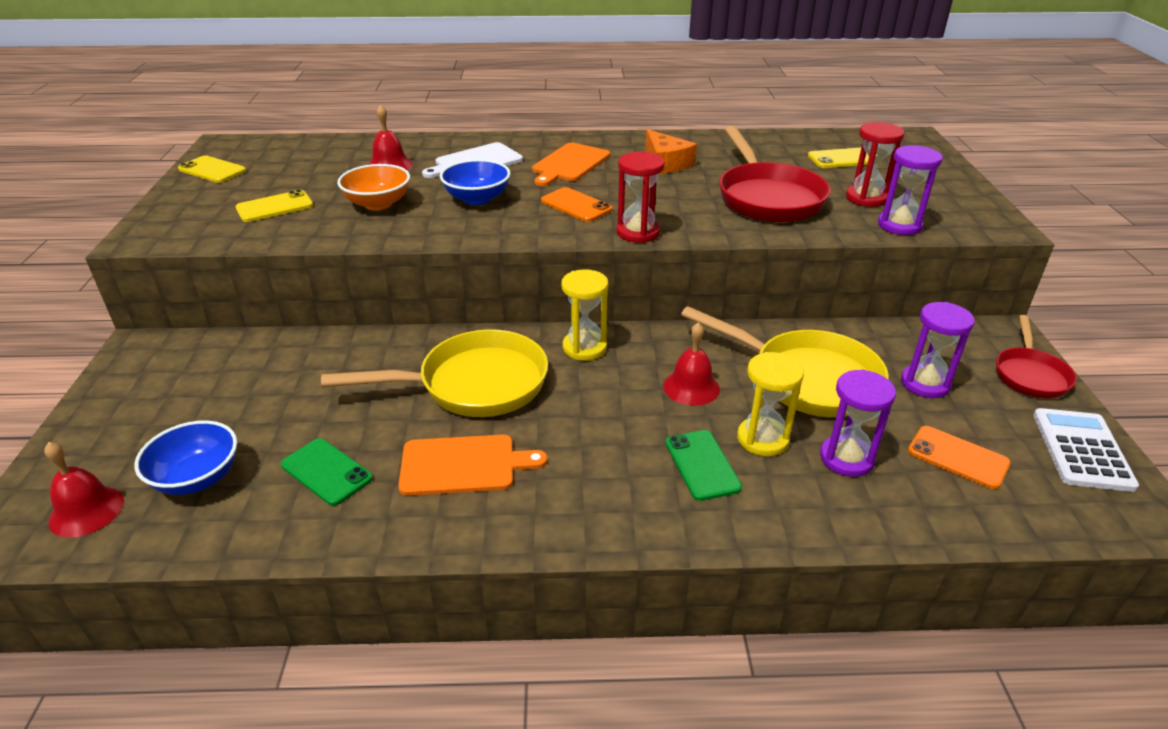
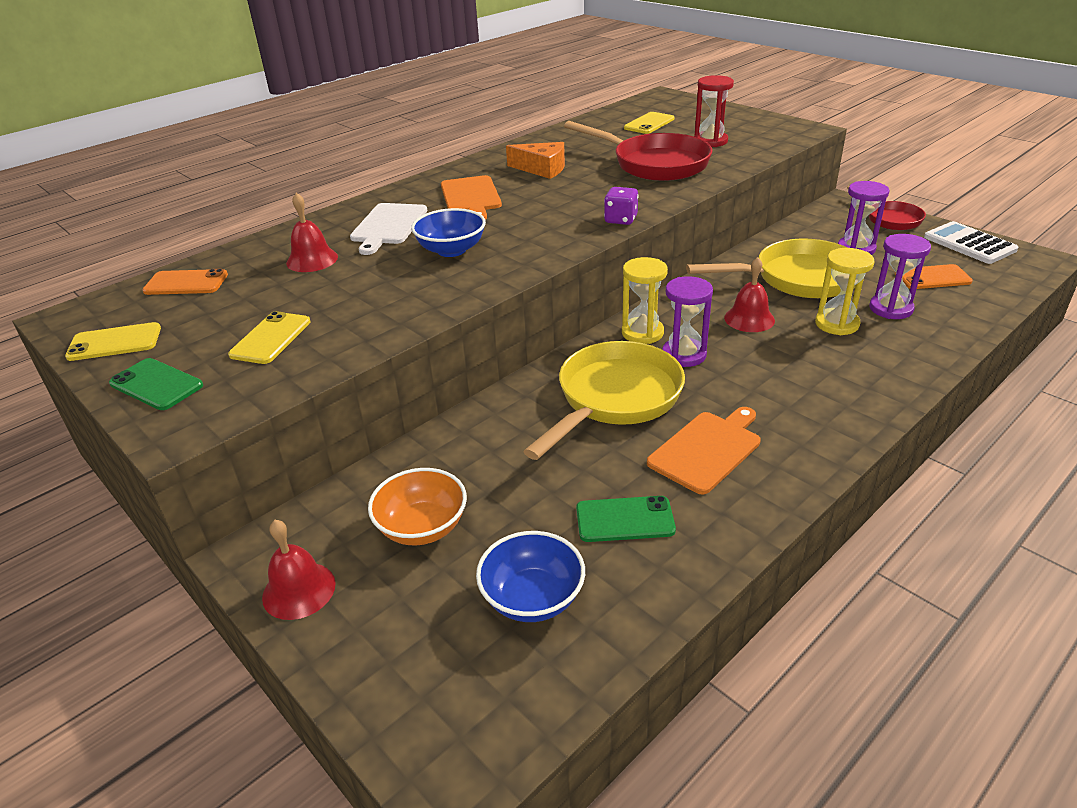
camera: 40 degrees left, 0 degrees up
(86, 511) = (485, 692): red bell -> red bell (299, 590)
(378, 204) = (371, 291): orange bowl -> orange bowl (422, 527)
(576, 205) = (539, 222): orange phone -> orange phone (186, 283)
(638, 232) = (621, 220): red hourglass -> purple dice
(702, 465) = (834, 357): green phone -> green phone (156, 385)
(899, 225) = (759, 149): purple hourglass -> purple hourglass (684, 355)

